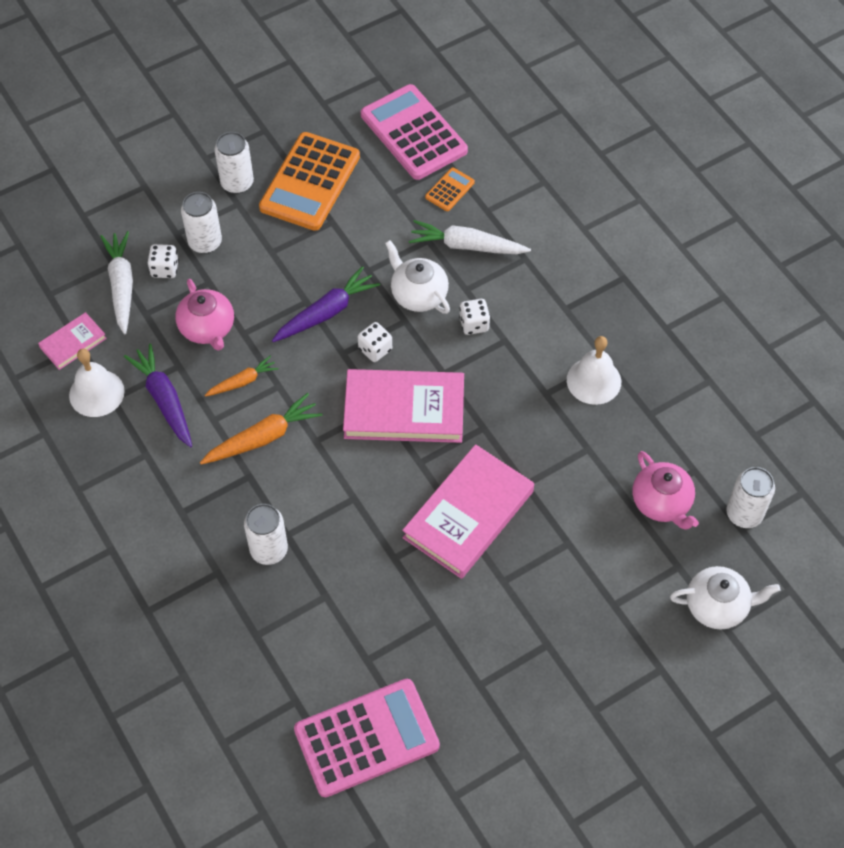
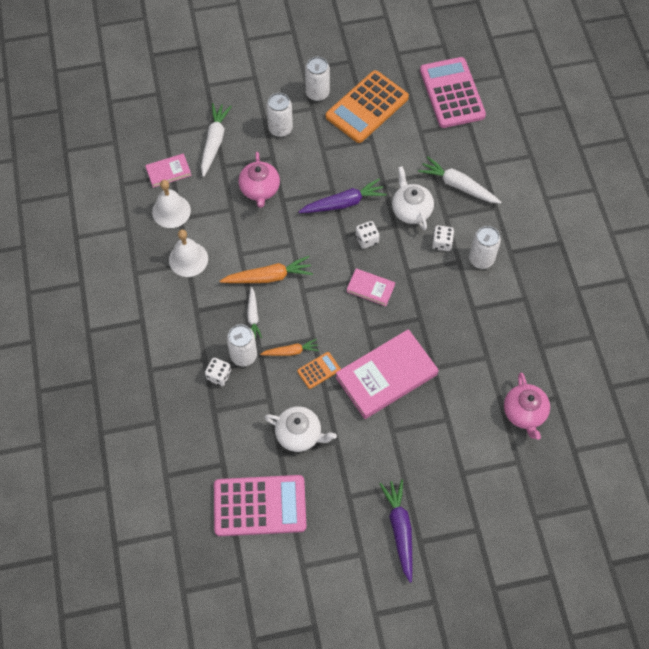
camera: 20 degrees right, 5 degrees up
(164, 399) = (213, 229): purple carrot -> purple carrot (400, 529)
(165, 269) = (247, 139): white dice -> white dice (219, 376)
(243, 381) = (269, 234): orange carrot -> orange carrot (291, 351)
(262, 495) = (253, 316): none -> white carrot
(404, 410) = (370, 288): pink book -> pink book, size x0.50
(449, 190) = (461, 141): orange calculator -> orange calculator (318, 370)
(594, 380) = (510, 310): white bell -> white bell (188, 259)
(717, 606) = (535, 499): white teapot -> white teapot (299, 434)
(744, 514) = (580, 440): white can -> white can (481, 259)

